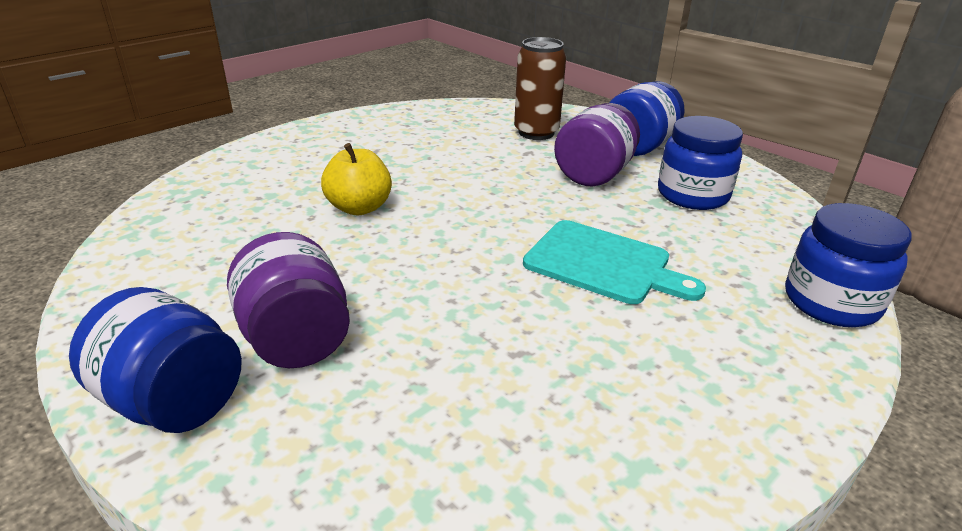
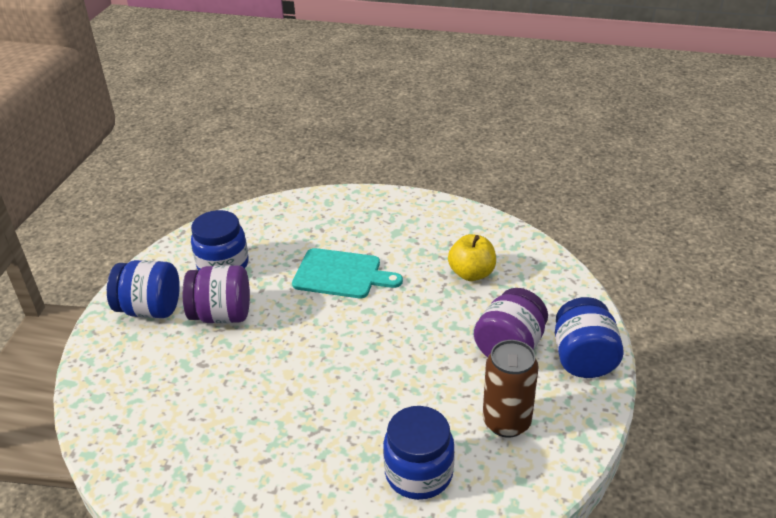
camera: 120 degrees left, 5 degrees up
(359, 208) = (369, 406): yellow apple -> yellow apple (471, 273)
(536, 133) = (154, 376): brown can -> brown can (506, 422)
(603, 264) = (341, 274): turquoise cutting board -> turquoise cutting board turned 105 degrees clockwise
(831, 302) = (313, 202): blue jar -> blue jar (419, 473)

